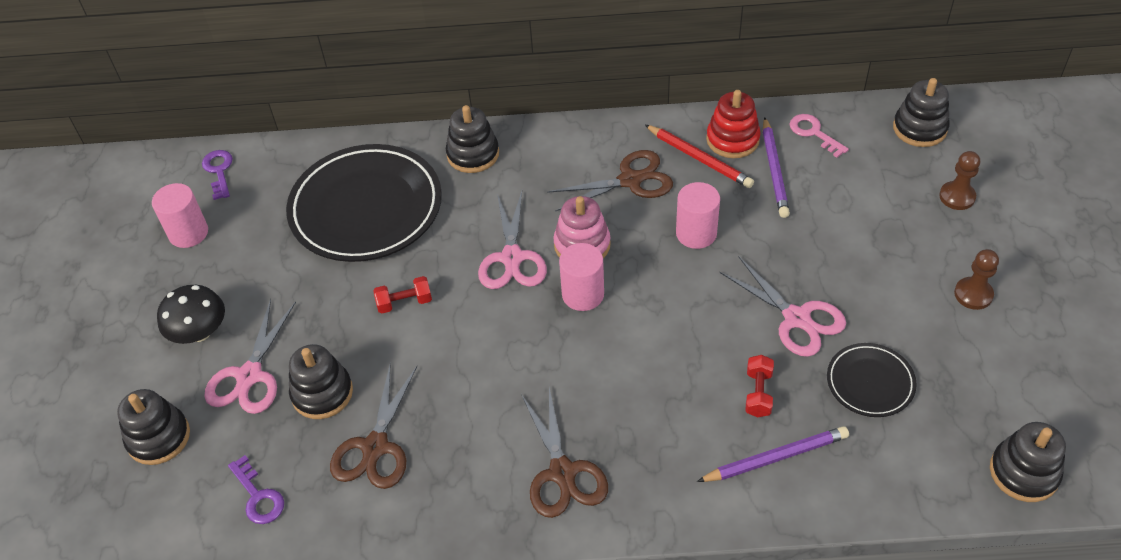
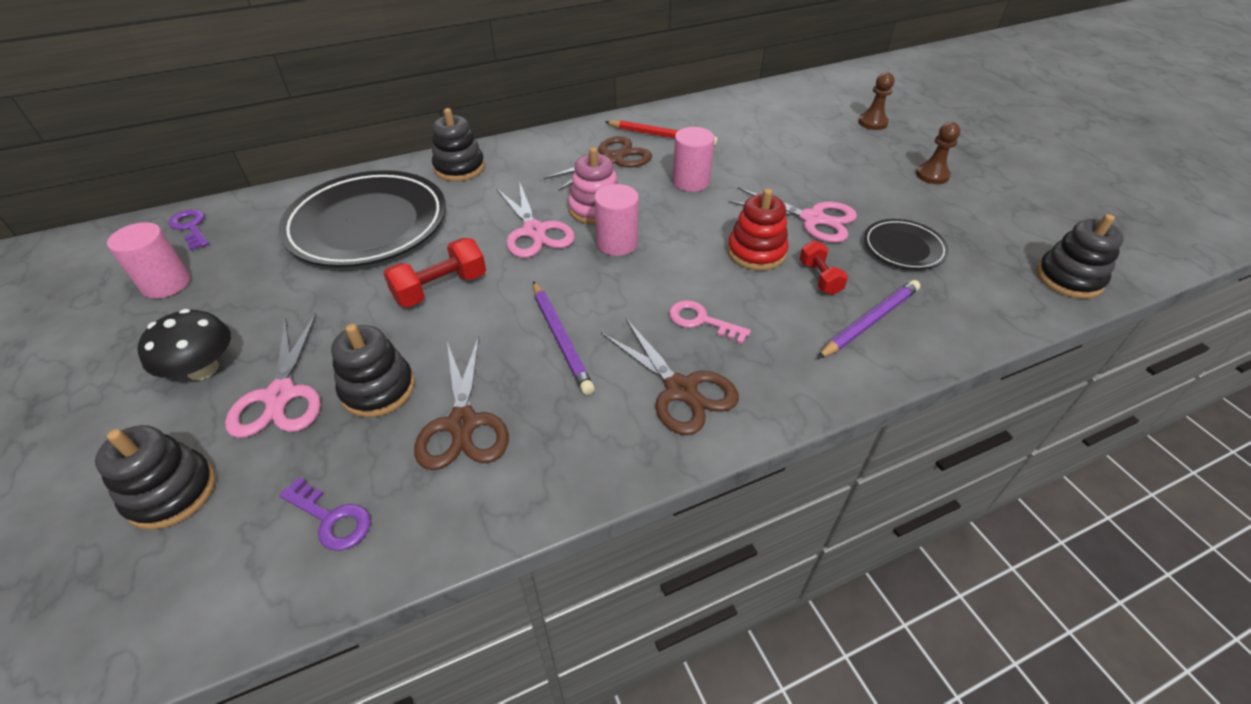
camera: 25 degrees left, 5 degrees down
(404, 302) = (440, 288): red dumbbell -> red dumbbell, size x1.55
(732, 139) = (681, 120): red stacking toy -> red stacking toy (756, 252)
(774, 170) = (727, 132): purple pencil -> purple pencil (561, 339)
(813, 133) = (741, 106): pink key -> pink key (701, 321)
(919, 128) = (815, 91): black stacking toy -> none

